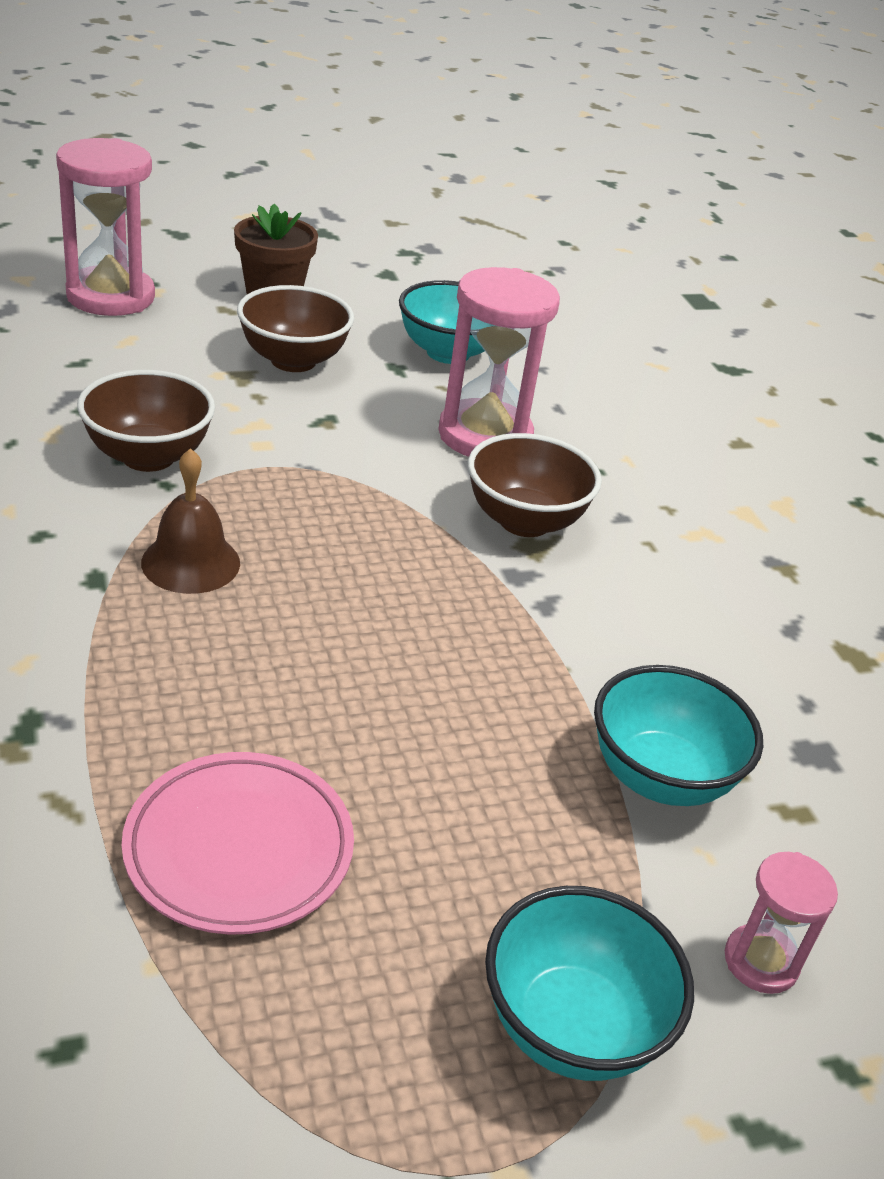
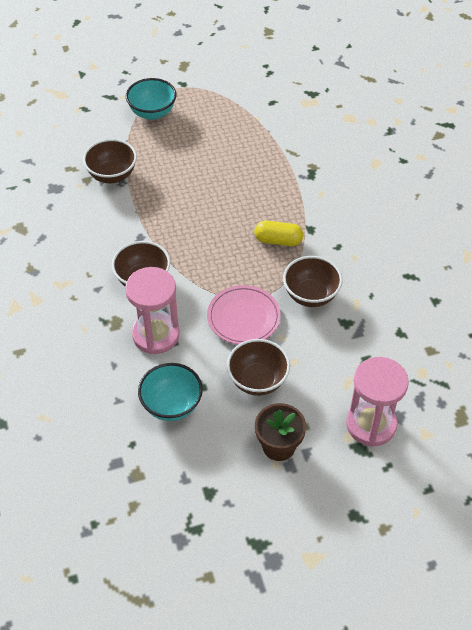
camera: 175 degrees left, 15 degrees up
(191, 562) = (278, 240): brown bell -> yellow capsule
(239, 849) = (241, 145): pink plate -> pink plate (243, 318)
(660, 777) = (112, 175): turquoise bowl -> brown bowl
(761, 961) = (98, 129): pink hourglass -> none

